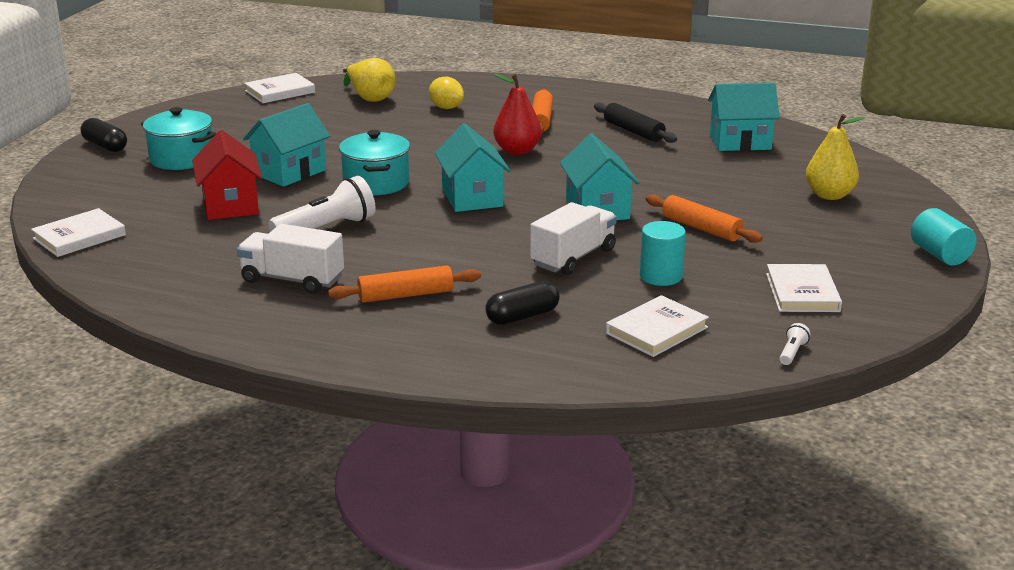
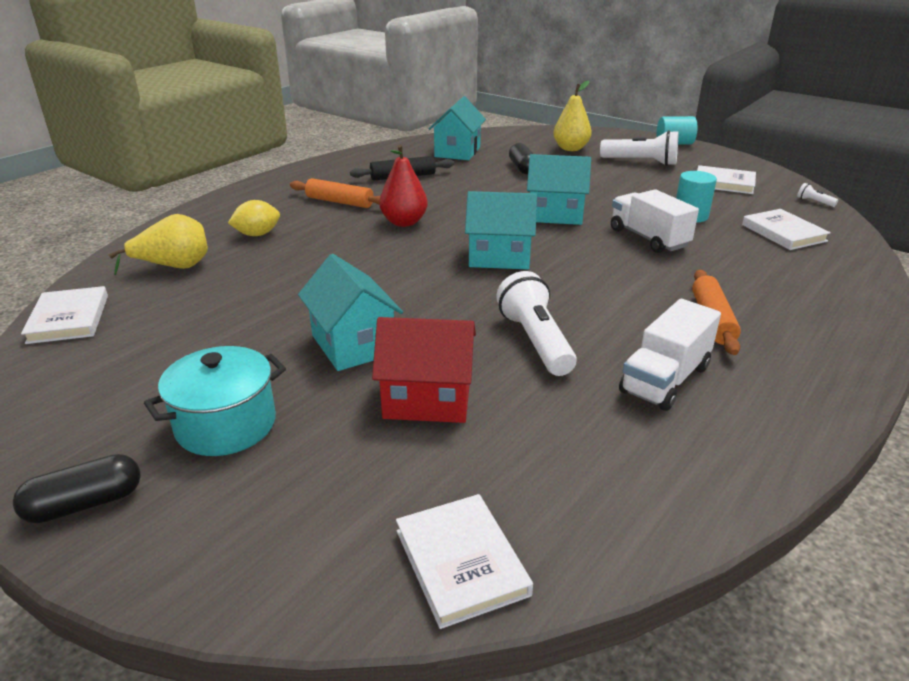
camera: 70 degrees left, 5 degrees up
(376, 183) = (429, 297): turquoise pot -> none
(522, 316) = (759, 275): black capsule -> black capsule (522, 168)
(701, 228) = (609, 190): orange rolling pin -> none
(826, 239) = (641, 162): none -> white flashlight

